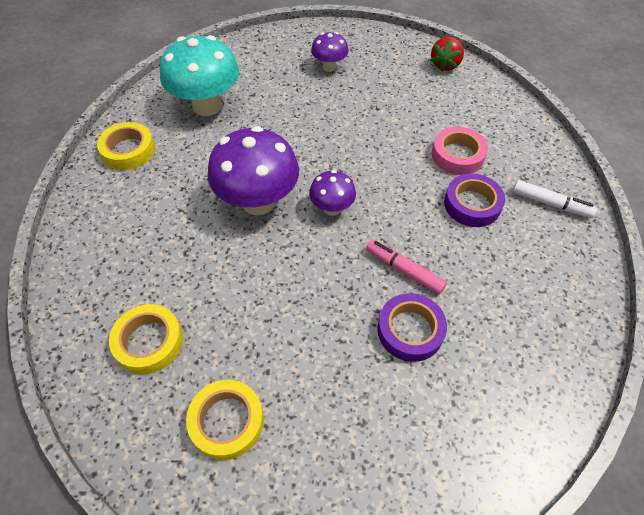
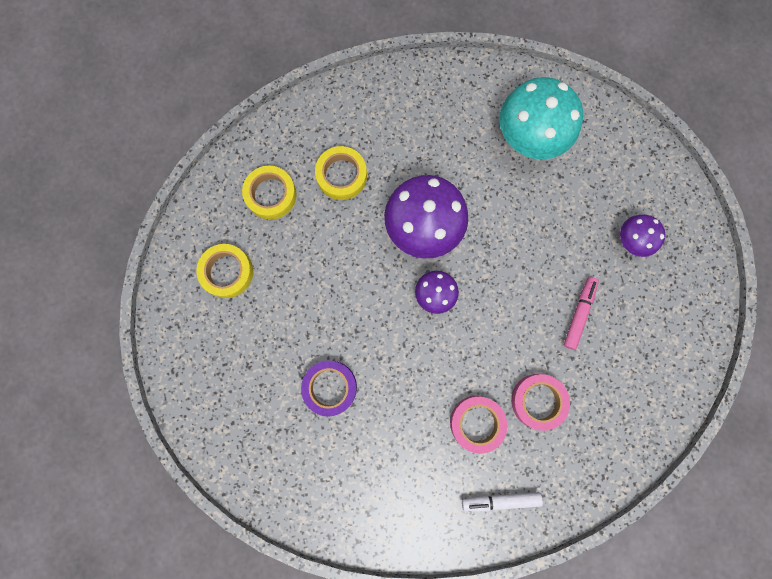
camera: 75 degrees right, 25 degrees up
(128, 150) = (448, 93): yellow tape -> yellow tape (341, 175)
(404, 270) = (386, 372): pink marker -> pink marker (579, 313)
(445, 65) = (679, 368): red strawberry -> none
(472, 204) = (477, 423): purple tape -> pink tape
(550, 204) = (500, 500): white marker -> white marker turned 75 degrees clockwise

